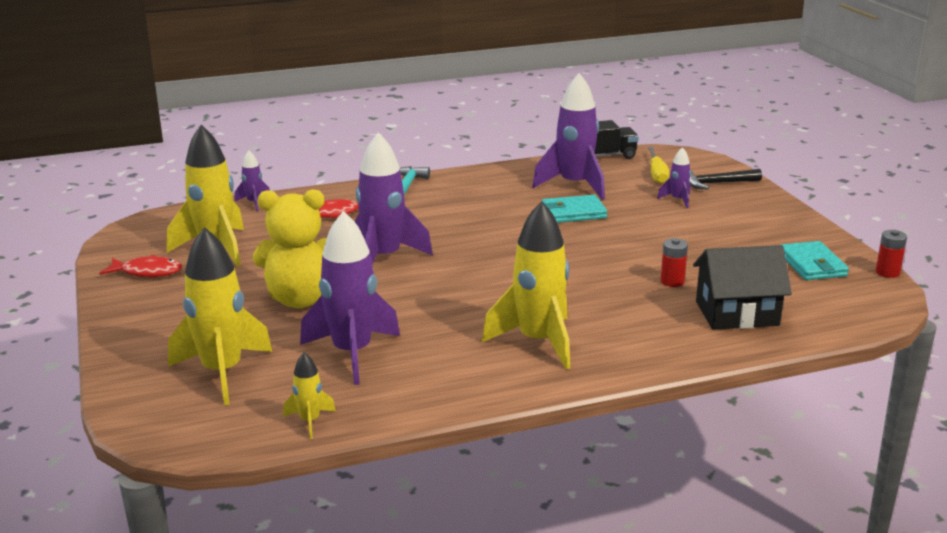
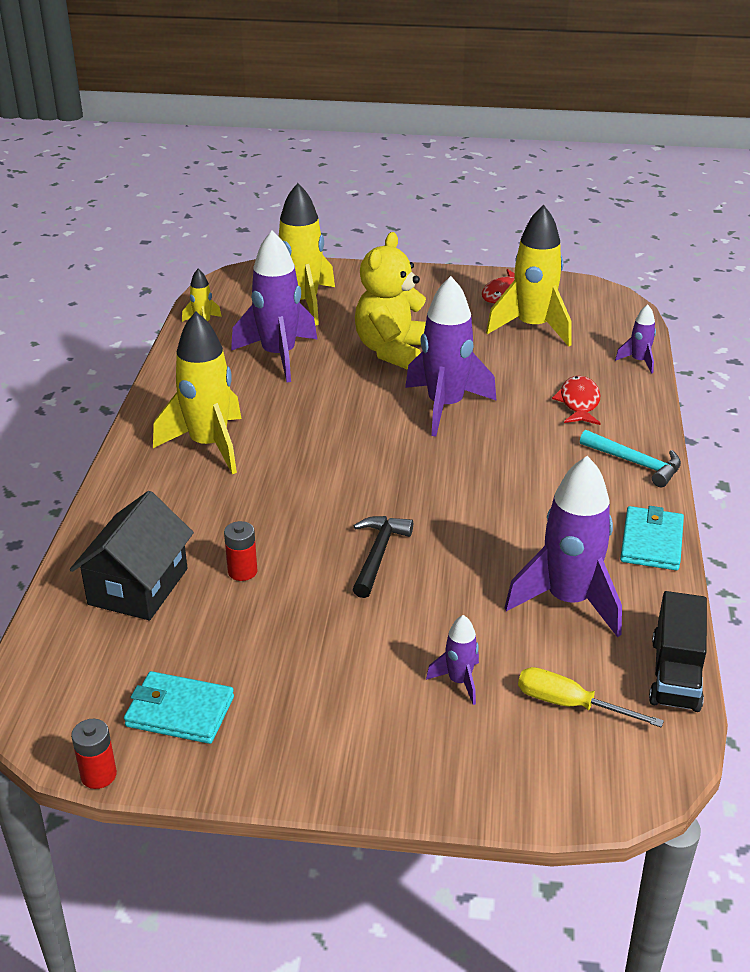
camera: 115 degrees right, 10 degrees up
(573, 212) = (477, 567): turquoise wallet -> turquoise wallet (651, 542)
(716, 183) = (495, 756): black hammer -> black hammer (378, 554)

